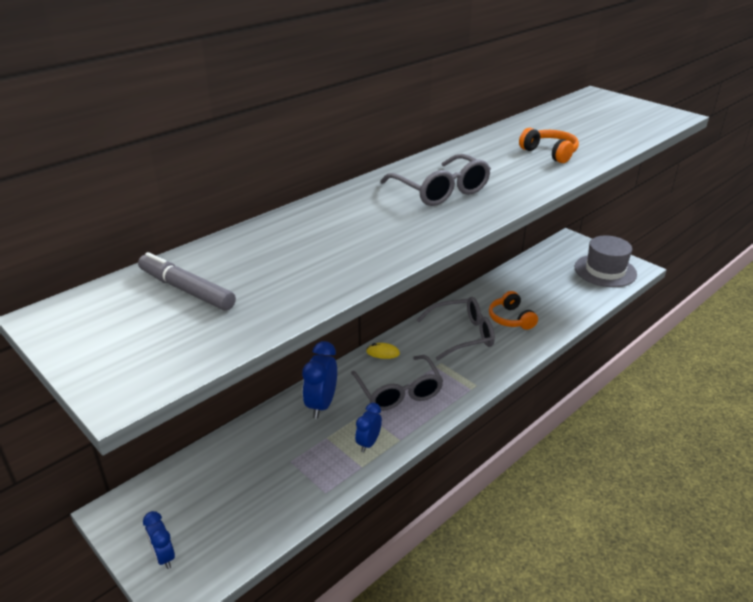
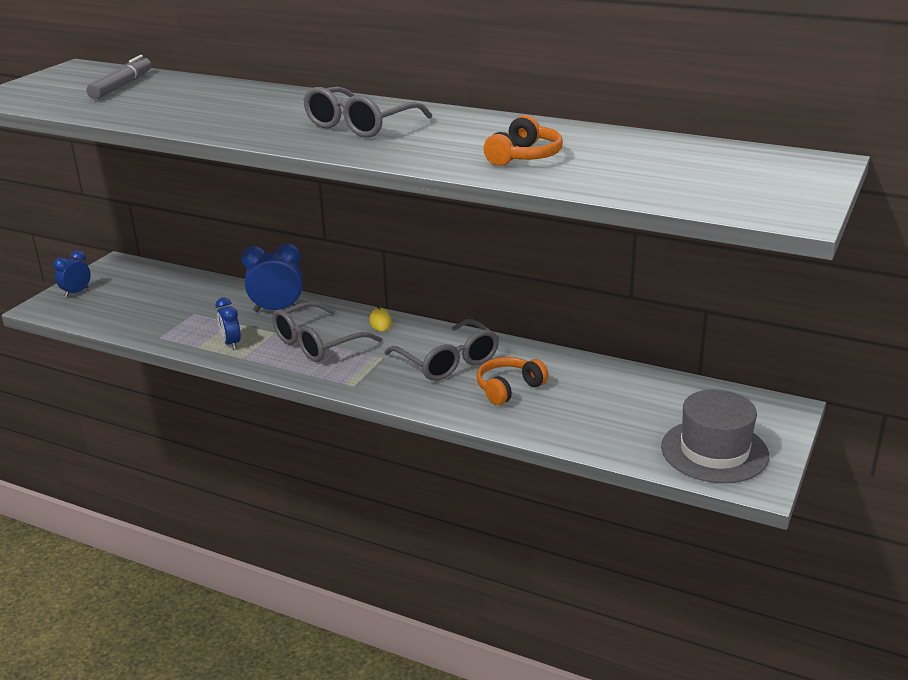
camera: 70 degrees right, 5 degrees down
(368, 443) = (231, 343): blue clock -> blue clock turned 120 degrees counterclockwise

